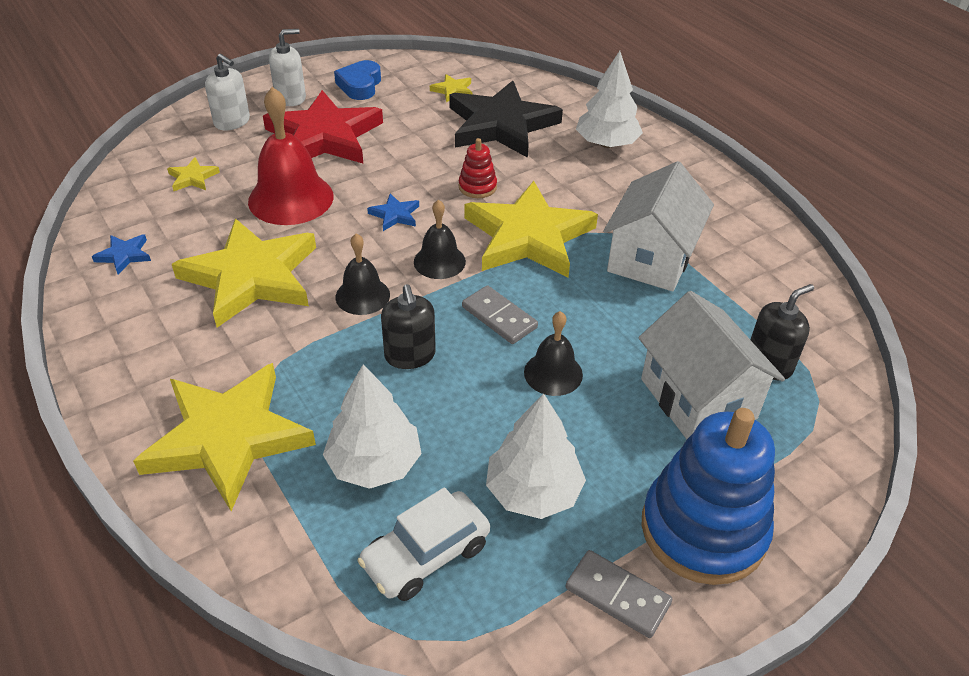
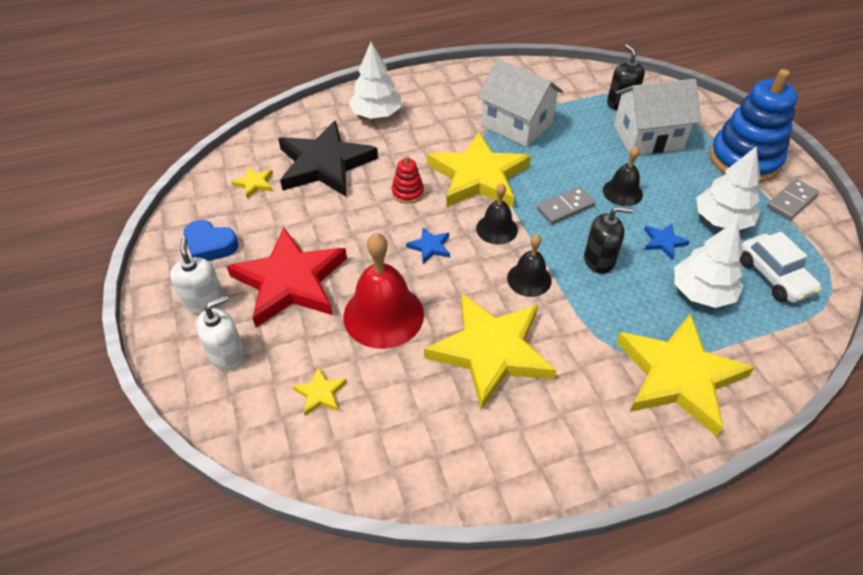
camera: 75 degrees left, 5 degrees up
(124, 255) = (436, 455): blue star -> blue star (663, 242)

